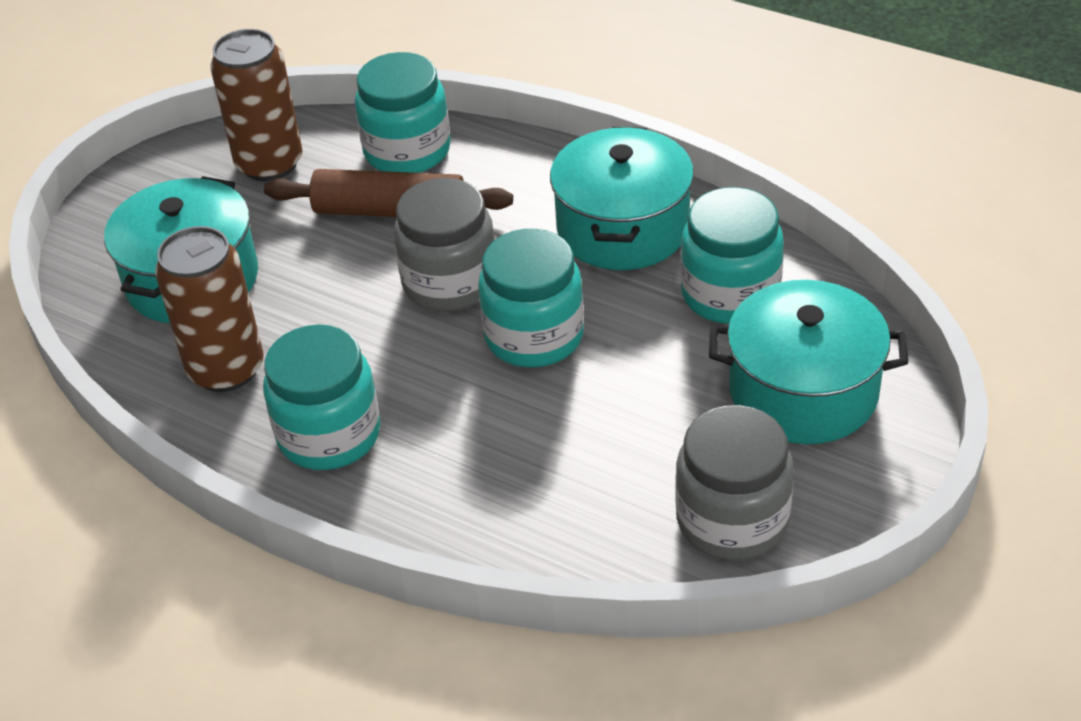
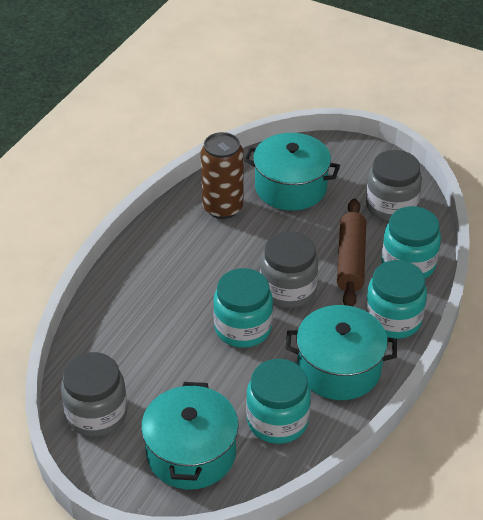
camera: 85 degrees right, 0 degrees up
(269, 164) = (391, 206): brown can -> grey jar
(329, 435) = (173, 250): turquoise jar -> turquoise jar (393, 319)

